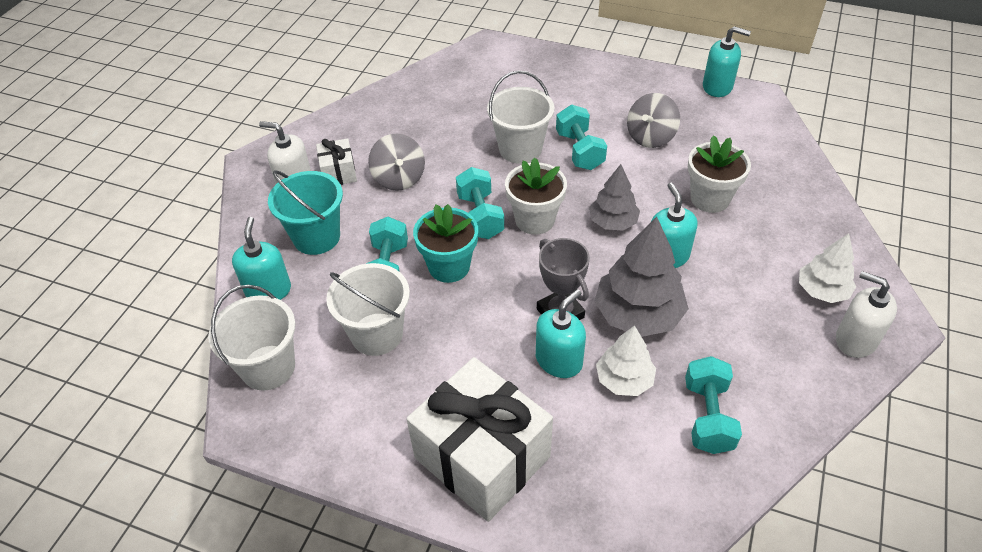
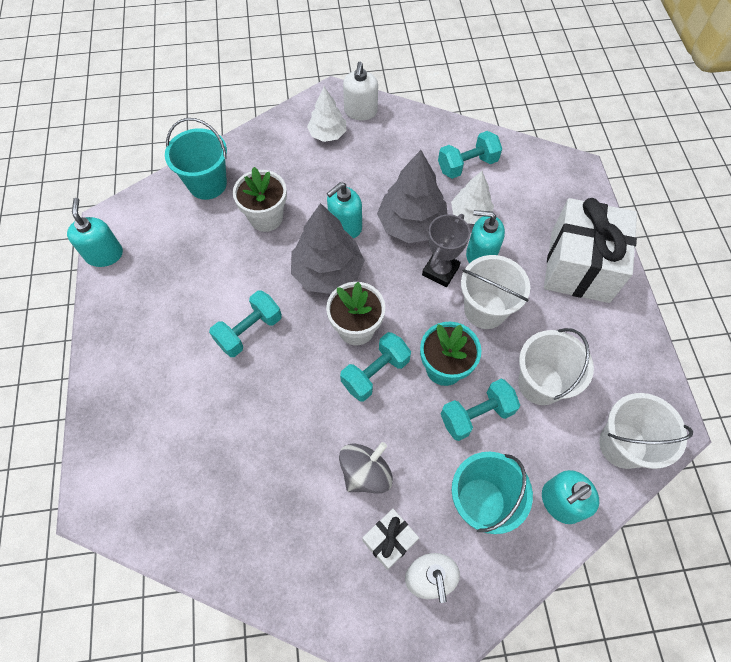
camera: 120 degrees left, 15 degrees up
(520, 149) = (270, 382): white bucket -> white bucket (485, 310)
(613, 222) = (328, 272): grey tree -> grey tree, size x1.63
(650, 137) = (204, 282): grey spinning top -> none
(779, 169) = (207, 184): none -> turquoise bucket

